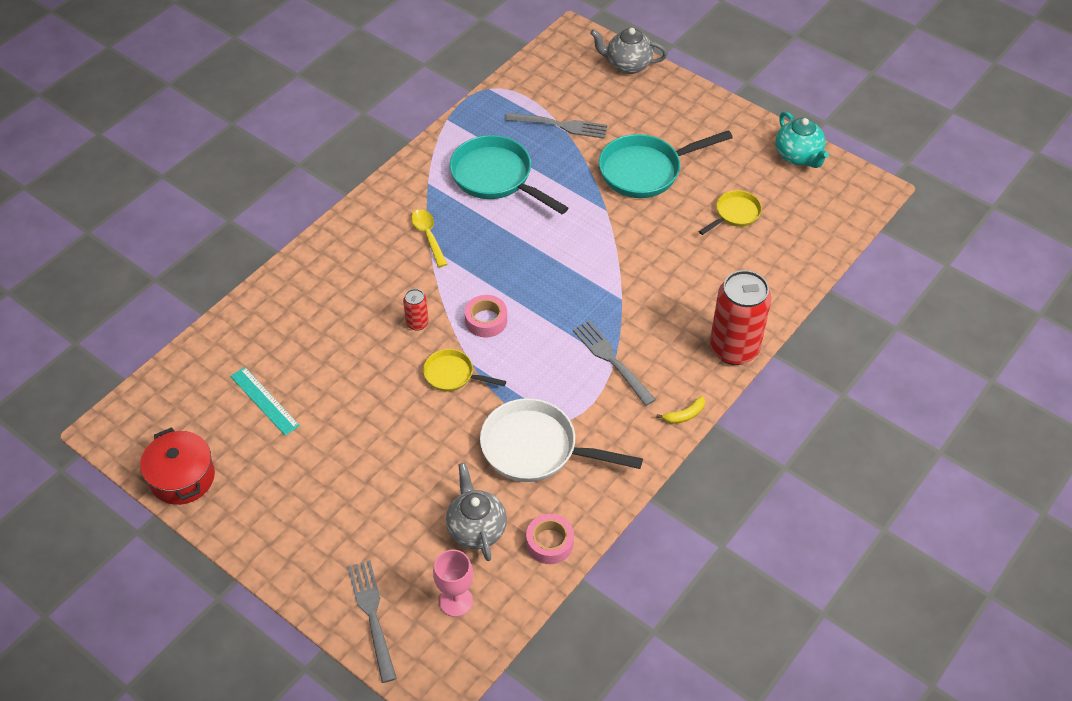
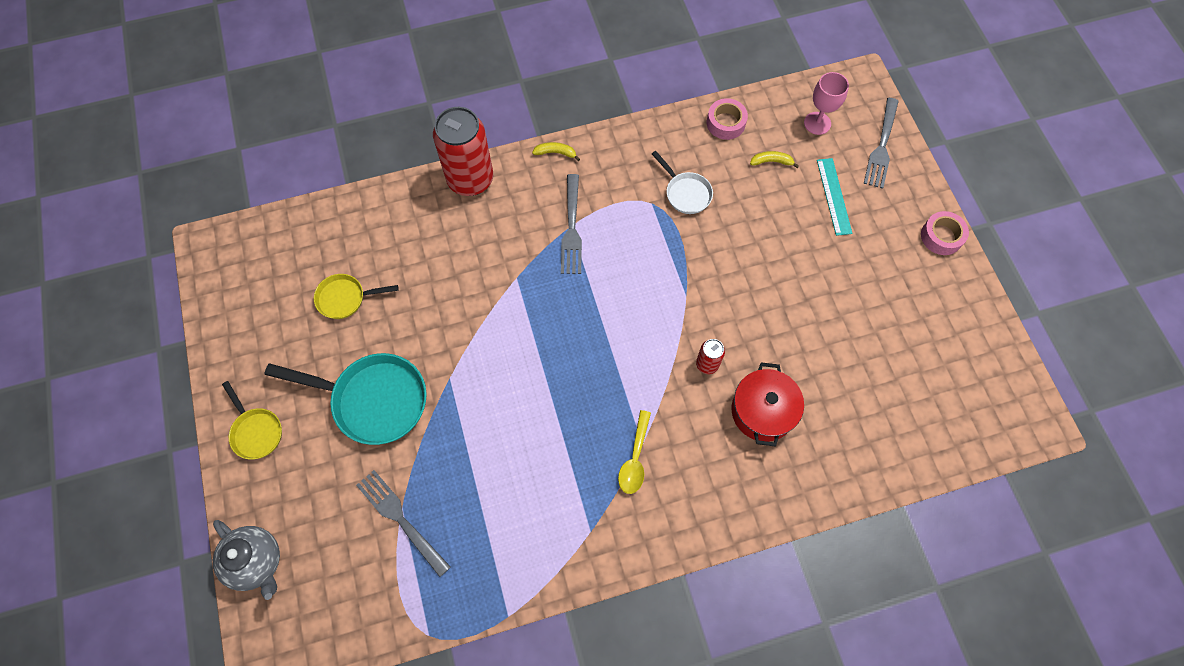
camera: 145 degrees left, 15 degrees up
(182, 477) = (985, 336): red pot -> red pot (762, 411)
(264, 401) = (884, 368): turquoise ruler -> turquoise ruler (834, 196)
(453, 375) = (709, 294): yellow pan -> yellow pan (256, 431)
(476, 529) = (771, 161): grey teapot -> yellow banana
(486, 320) = (645, 329): pink tape -> pink tape (941, 236)
(496, 178) = (518, 490): turquoise pan -> none
(536, 449) = (686, 193): white pan -> white pan, size x0.55
(798, 156) = (227, 322): turquoise teapot -> none

